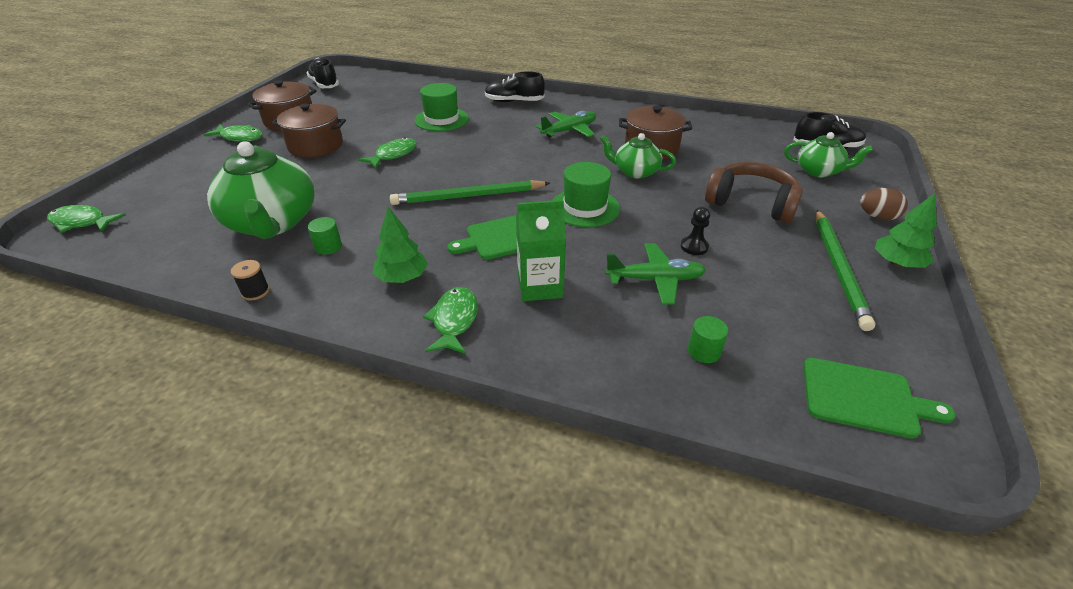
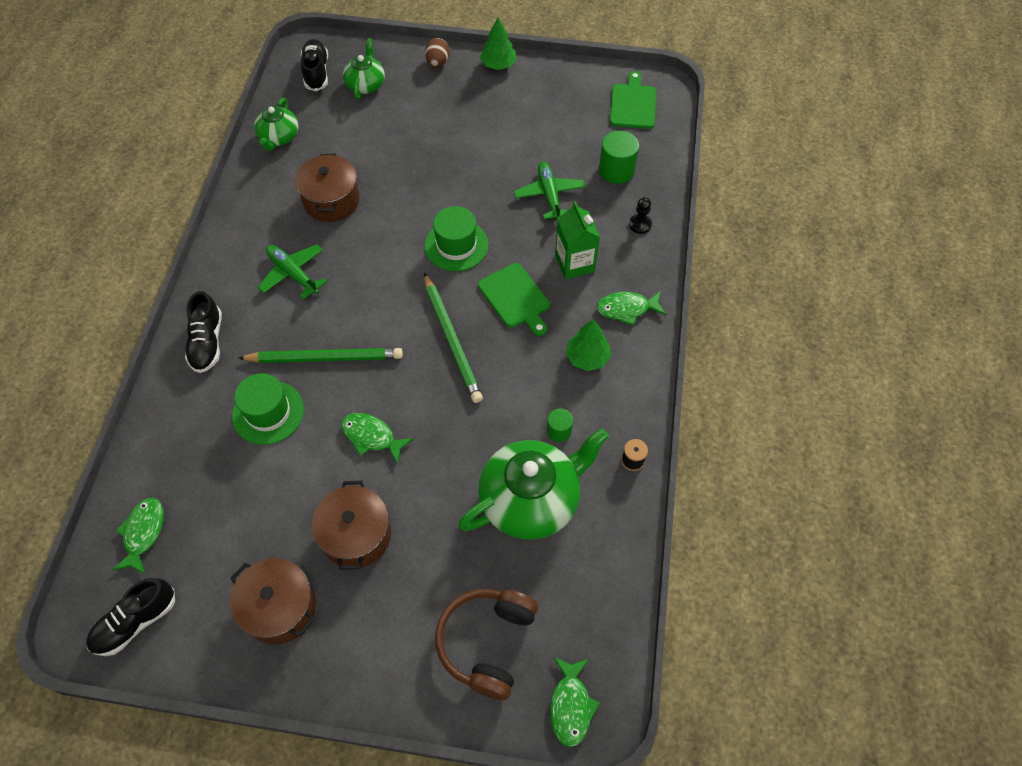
camera: 100 degrees left, 20 degrees up
(240, 137) = (340, 649): green fish -> green fish (143, 533)
(635, 172) = (383, 212): green teapot -> green teapot (279, 137)
(694, 247) = (502, 172): black pawn -> black pawn (640, 224)
(704, 351) = (616, 170): green cylinder -> green cylinder, size x1.71
(751, 203) = (429, 133): brown headphones -> brown headphones (487, 643)
(838, 269) = (512, 95): green pencil -> green pencil (325, 358)

